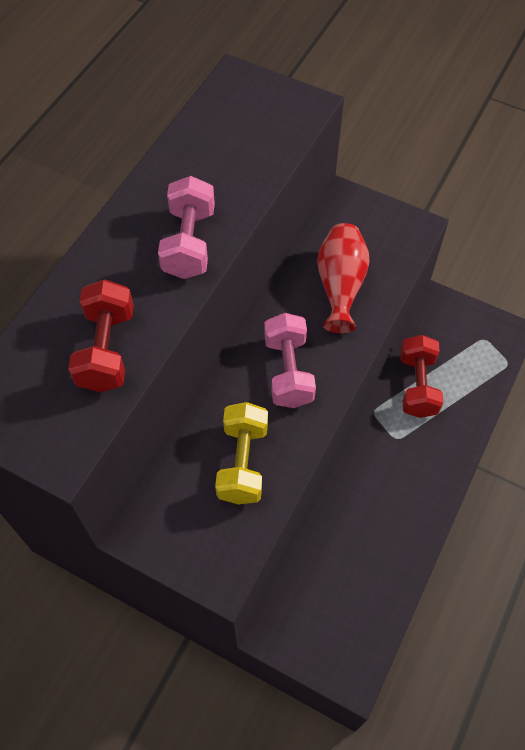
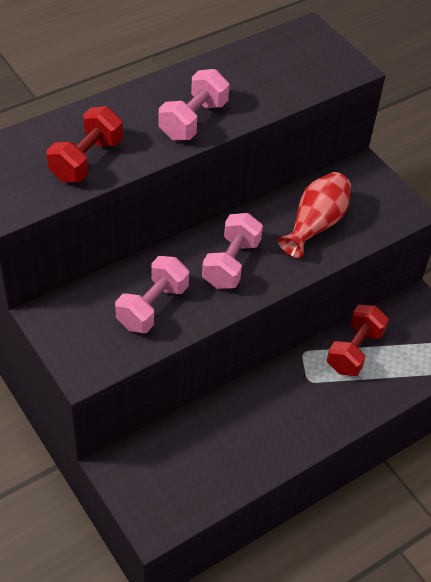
camera: 25 degrees right, 10 degrees down
(243, 462) = (152, 307): yellow dumbbell -> pink dumbbell

